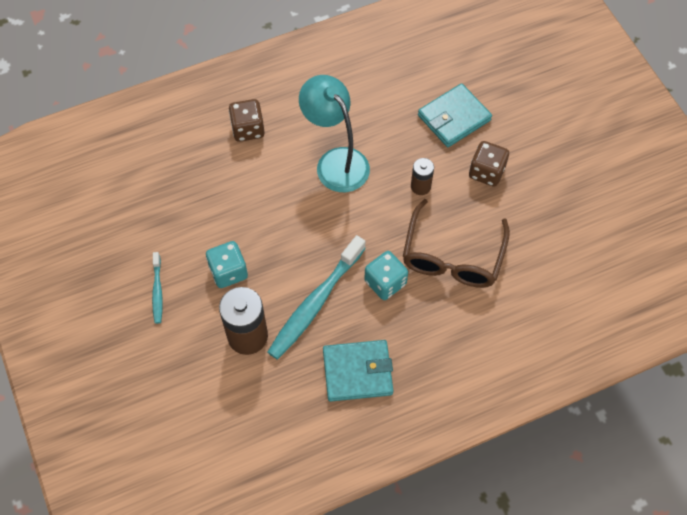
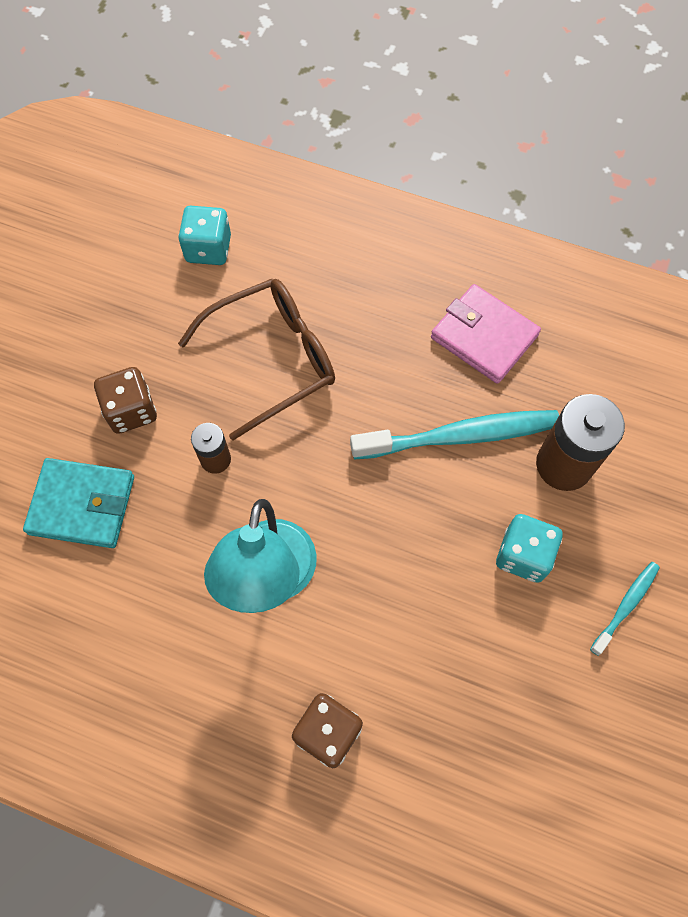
camera: 135 degrees left, 5 degrees up
(357, 372) = (484, 336): turquoise wallet -> pink wallet
(385, 282) = (367, 393): turquoise dice -> turquoise dice (208, 249)

